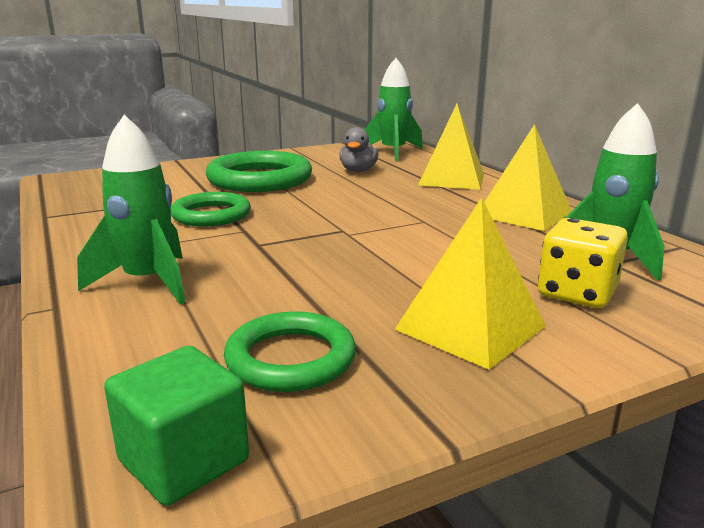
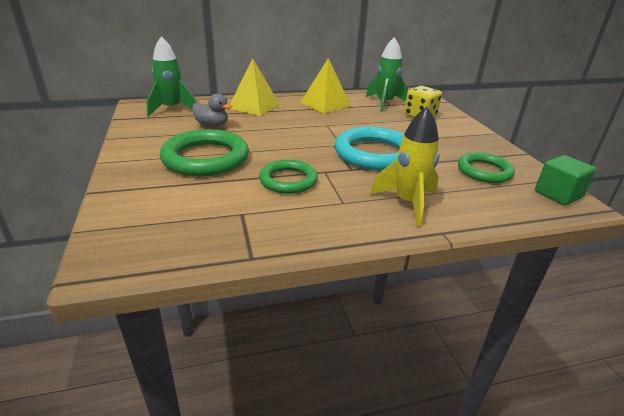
camera: 80 degrees left, 10 degrees up
(148, 282) = (408, 203): green rocket -> yellow rocket
(323, 256) = (374, 154): none -> turquoise ring
(470, 327) = (451, 137): yellow pyramid -> none

